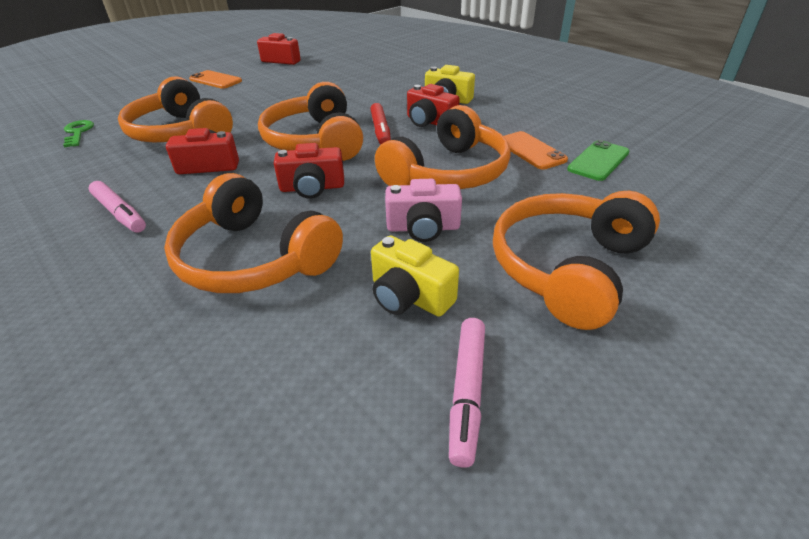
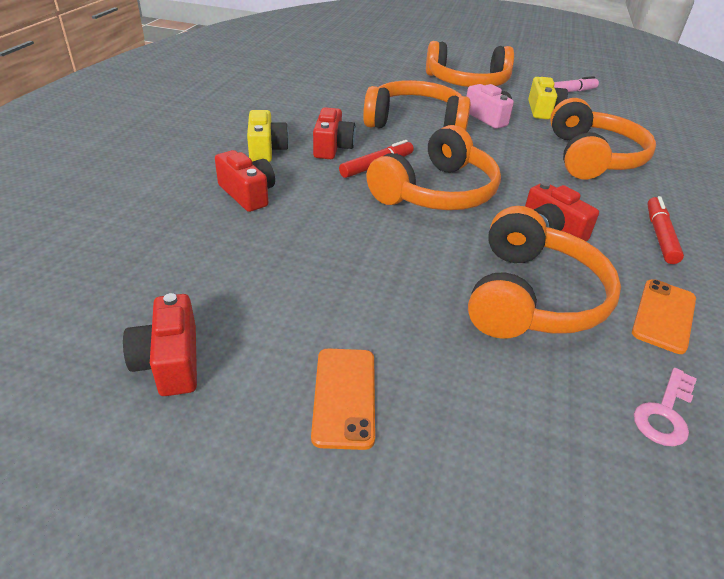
camera: 125 degrees left, 0 degrees up
(78, 132) = (665, 413): green key -> pink key
(120, 213) = (660, 235): pink marker -> red marker
(312, 188) = (504, 165): red camera -> red camera (247, 194)
(530, 151) = (347, 102): orange phone -> orange phone (664, 316)
(598, 161) = (339, 82): green phone -> none

